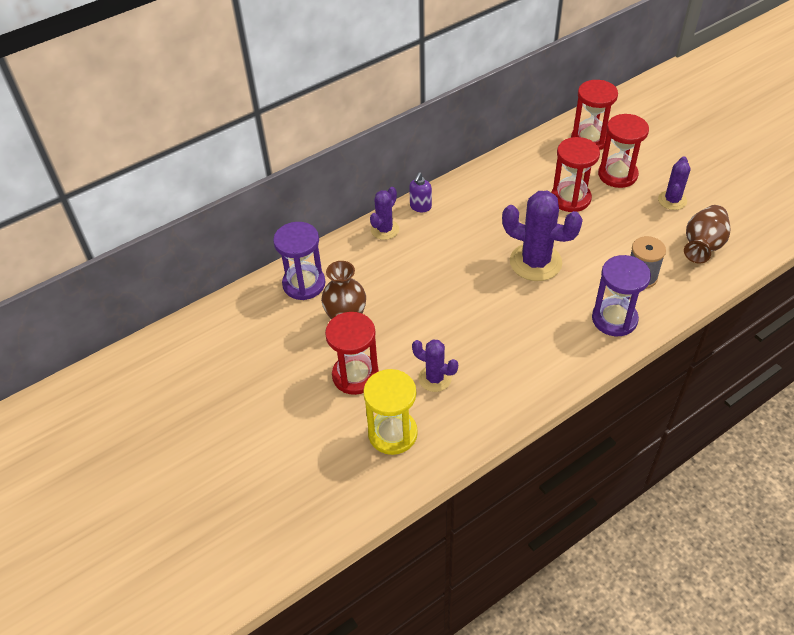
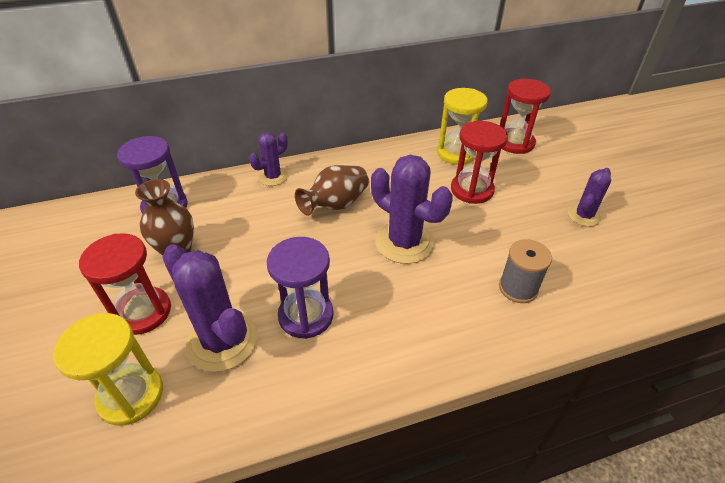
camera: 15 degrees right, 5 degrees down
(420, 207) = (319, 165): purple soap dispenser -> none
(435, 378) = (222, 341): purple cactus -> purple cactus, size x1.74
(541, 163) = (456, 153): none -> yellow hourglass
(614, 319) = (466, 329): purple hourglass -> purple hourglass (306, 315)
(617, 175) = (531, 179): red hourglass -> none
(702, 246) = (605, 272): brown vase -> brown vase (335, 204)

